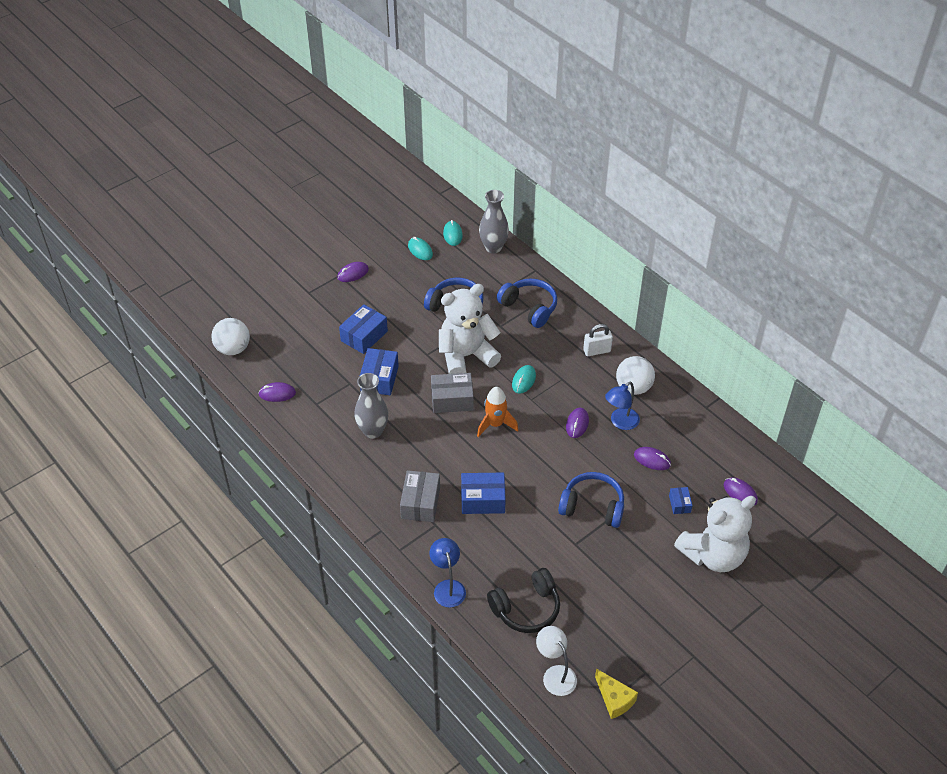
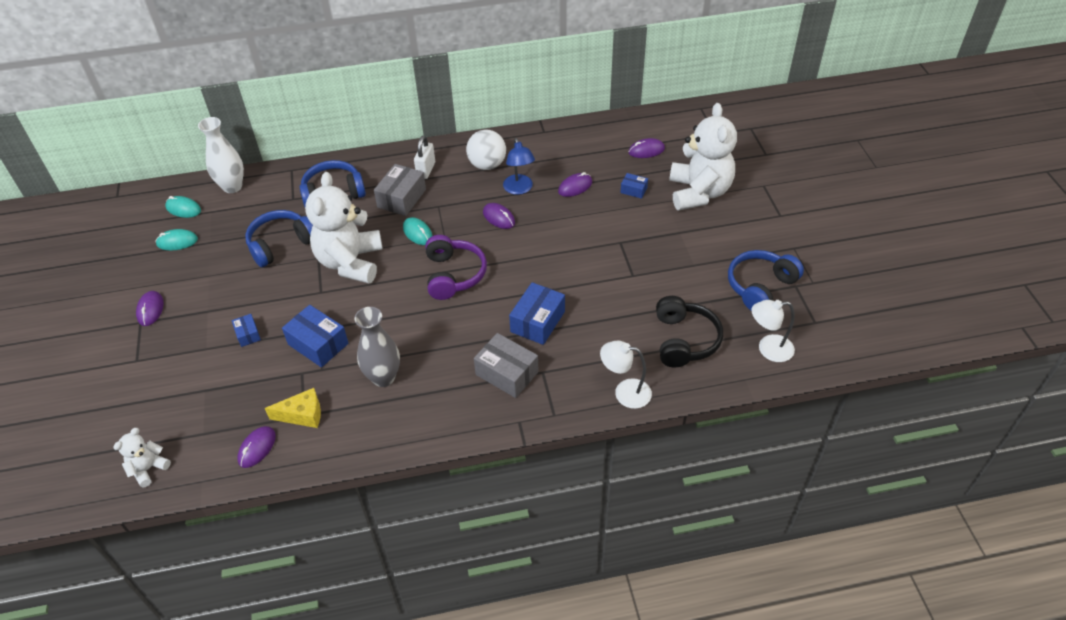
camera: 60 degrees left, 0 degrees up
(233, 349) = (148, 469): white ball -> white teddy bear
(364, 336) = (248, 334): blue box -> blue box, size x0.53
(448, 587) = (625, 392): blue lamp -> white lamp
(452, 400) = (396, 295): grey box -> grey box (401, 198)
(493, 247) = (232, 186): grey vase -> white vase
(495, 424) = (453, 275): orange rocket -> purple headphones
(592, 507) = (599, 246): blue headphones -> blue headphones (760, 287)
(614, 699) = (814, 318): yellow cheese -> yellow cheese (302, 415)

